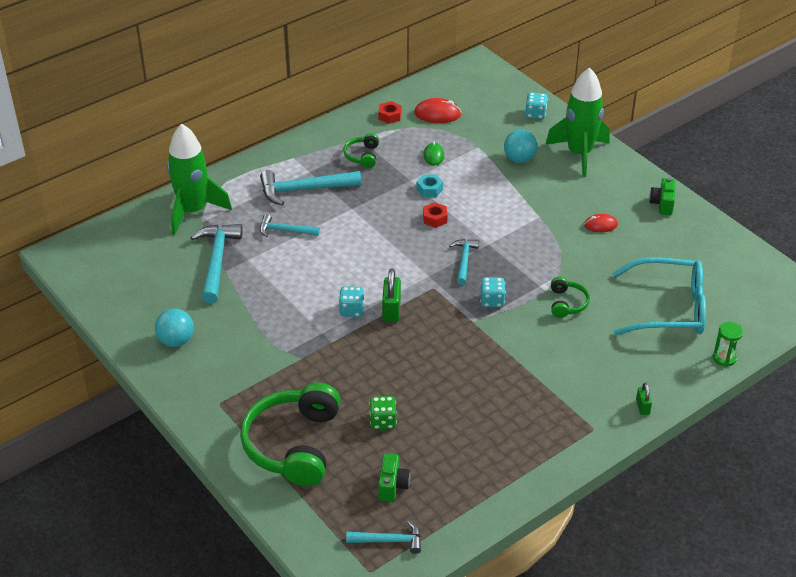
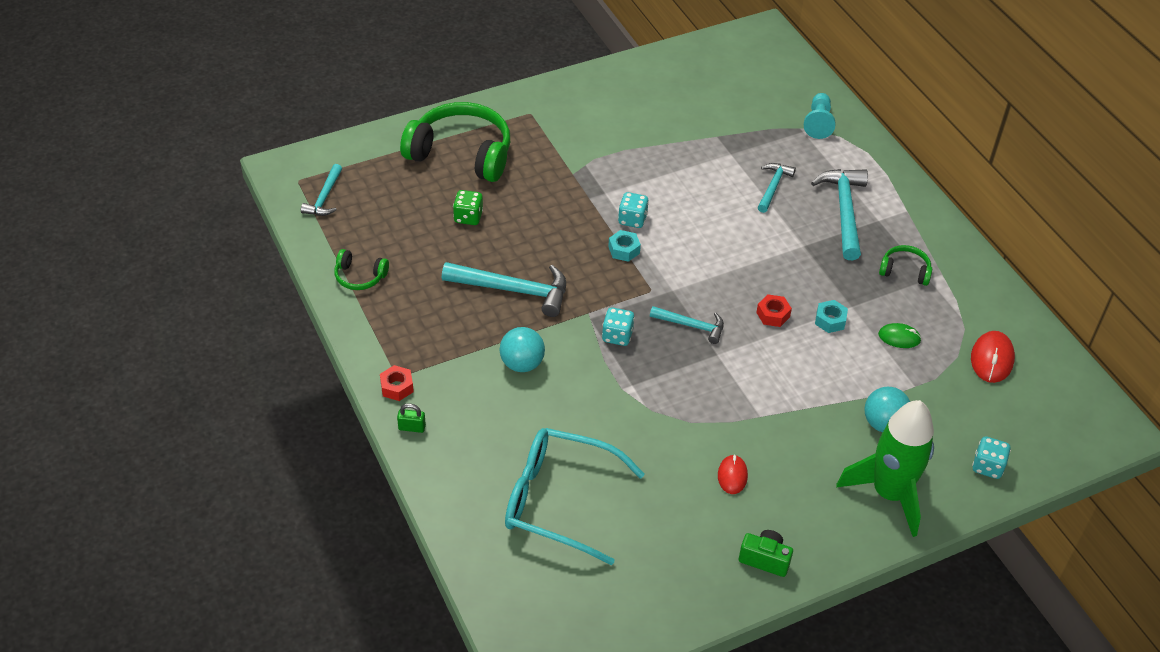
camera: 100 degrees right, 5 degrees up
(176, 341) = (622, 94): turquoise ball -> turquoise ball (522, 364)
(193, 211) = (818, 123): green rocket -> turquoise pawn
(216, 261) = (732, 131): turquoise hammer -> turquoise hammer (513, 290)
(390, 116) = (988, 310): red nut -> red nut (397, 387)
(391, 310) = (624, 250): green padlock -> turquoise nut
(392, 485) = (386, 210): green camera -> none
(567, 303) = (595, 403): green headphones -> green headphones (360, 277)
(668, 308) = (560, 501): turquoise glasses -> turquoise glasses turned 90 degrees clockwise
(724, 358) = (459, 532): green hourglass -> none

